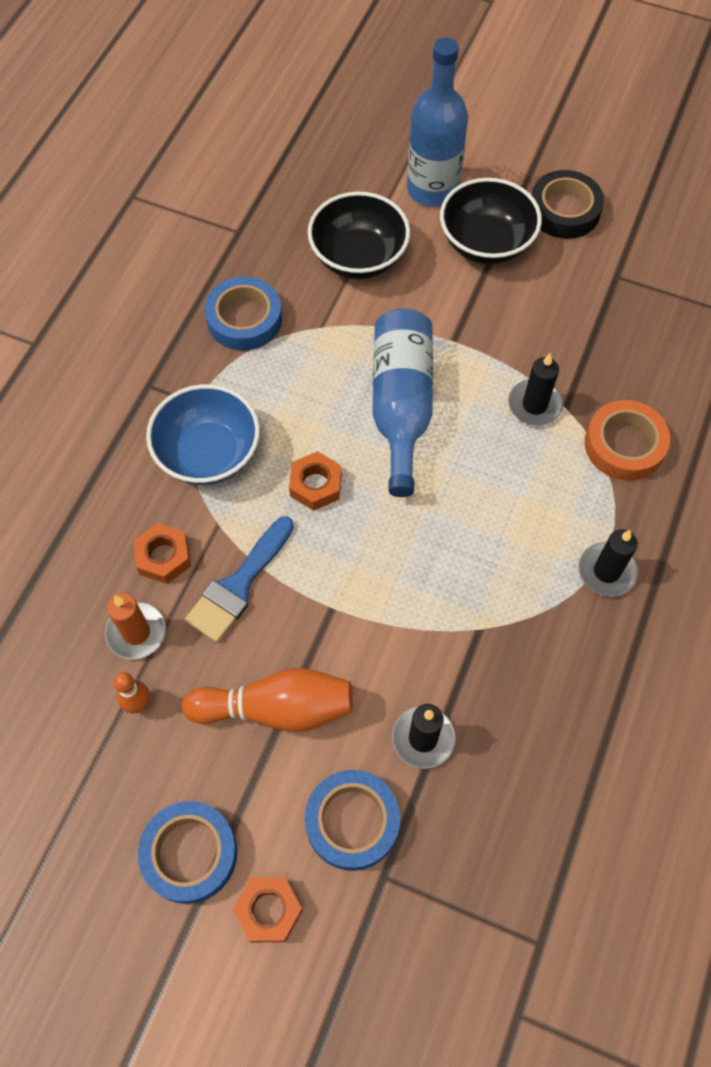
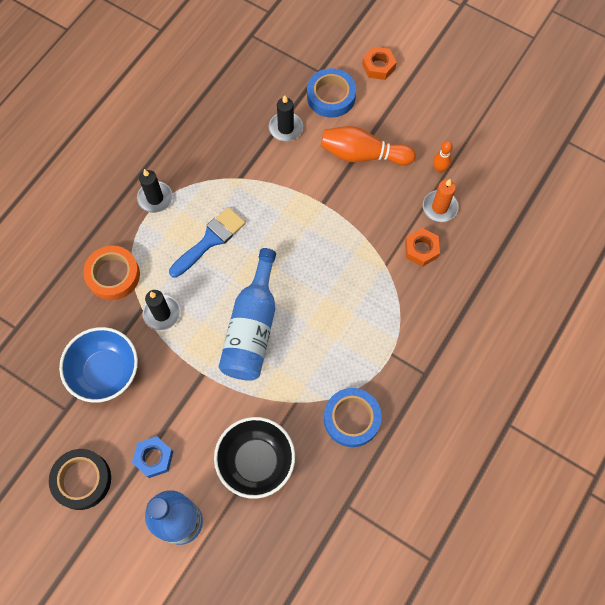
camera: 170 degrees left, 5 degrees up
(189, 853) = (416, 95): blue tape -> none
(208, 454) = (387, 314): blue bowl -> blue bowl (105, 372)
(238, 585) = (377, 225): blue brush -> blue brush (210, 240)
(315, 485) = (320, 281): orange nut -> none
(486, 243) = (154, 458): black bowl -> blue nut

